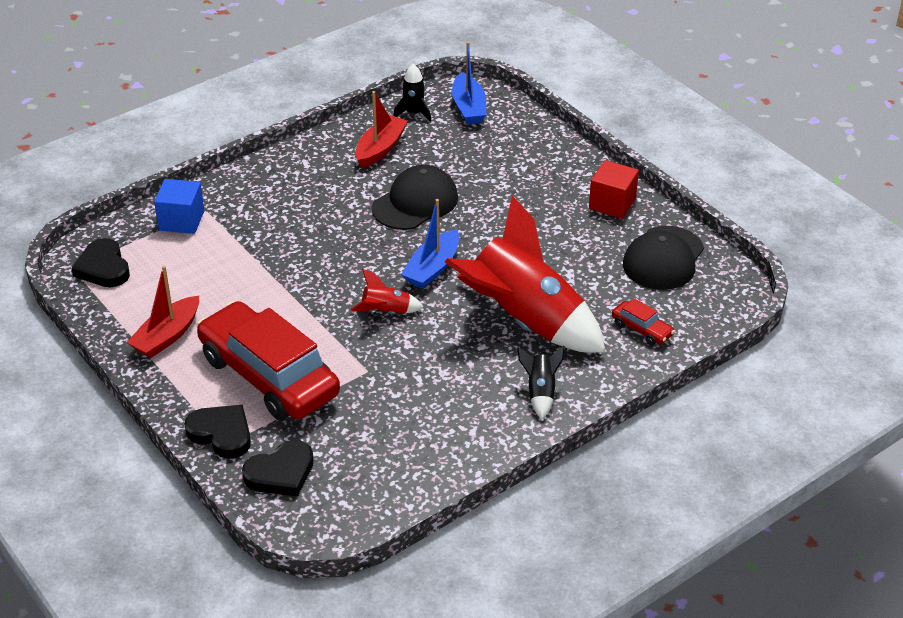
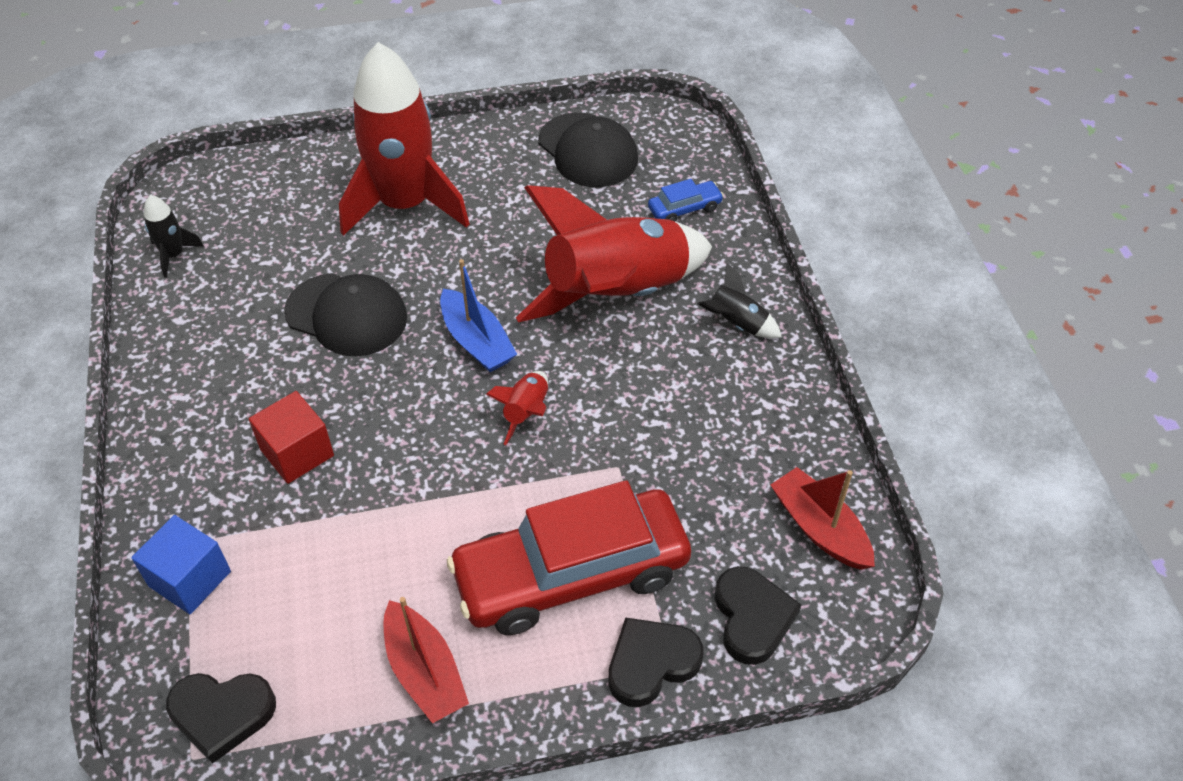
camera: 65 degrees left, 10 degrees up
(380, 149) = (215, 311): red boat -> red boat (820, 528)
(415, 203) = (346, 315): black cap -> black cap turned 135 degrees clockwise
(469, 107) = (208, 203): blue boat -> none
(534, 190) = (405, 204): none -> red rocket
(612, 203) = (474, 153): red cube -> red cube (297, 452)
(641, 329) = (684, 209): red car -> blue car

